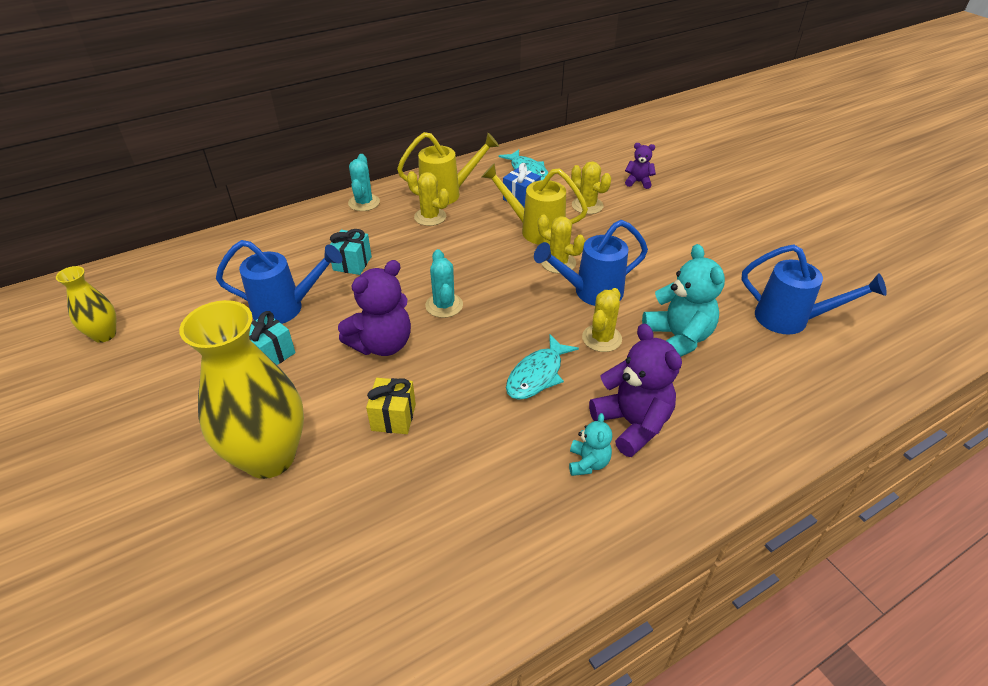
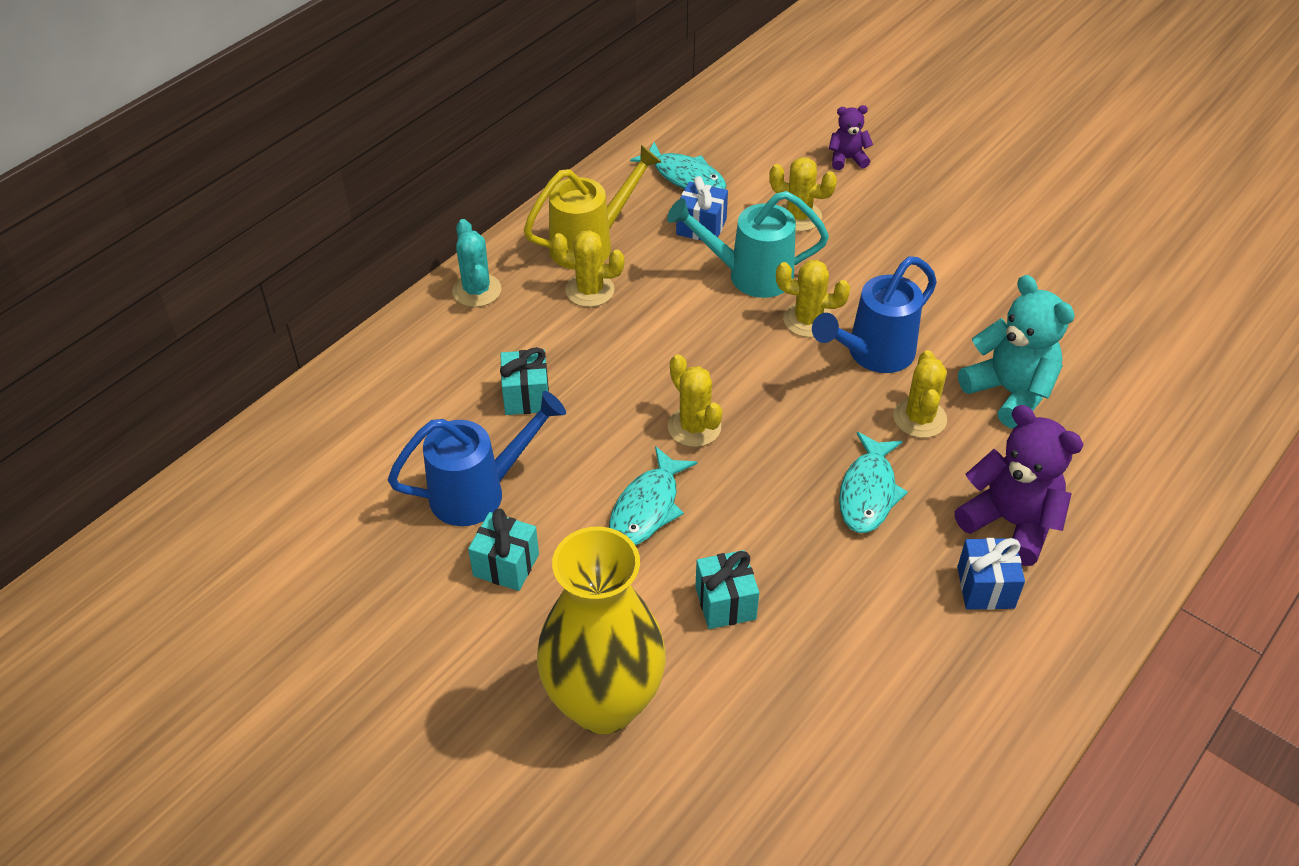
camera: 20 degrees left, 5 degrees up
(104, 335) = (242, 609): yellow vase -> none
(382, 344) = (647, 508): purple teddy bear -> turquoise fish
(393, 417) = (725, 603): yellow gift -> turquoise gift
(444, 305) = (694, 427): turquoise cactus -> yellow cactus
(535, 230) = (748, 275): yellow watering can -> turquoise watering can
(588, 463) = (985, 587): turquoise teddy bear -> blue gift
(791, 320) = (1128, 328): blue watering can -> none

